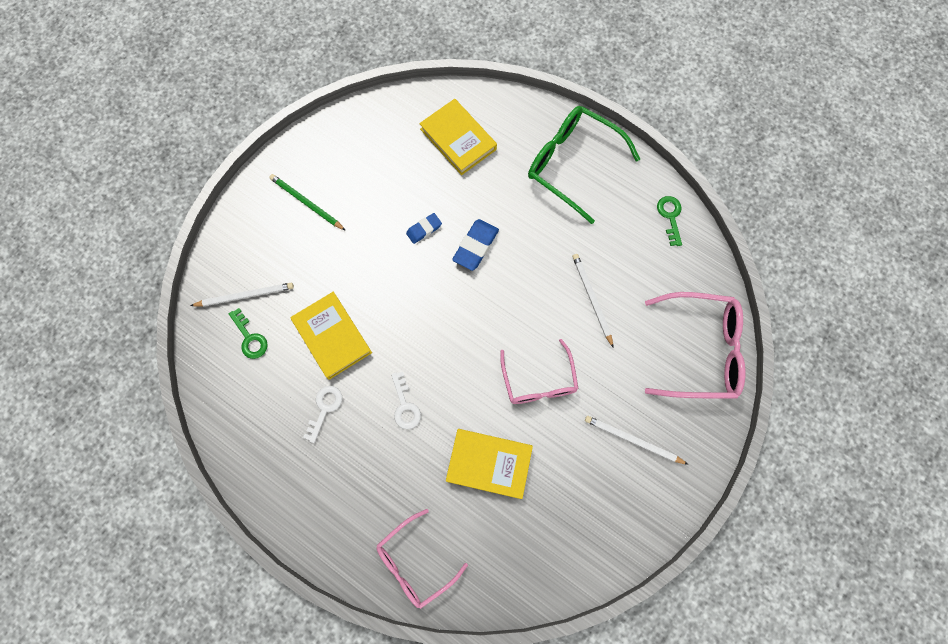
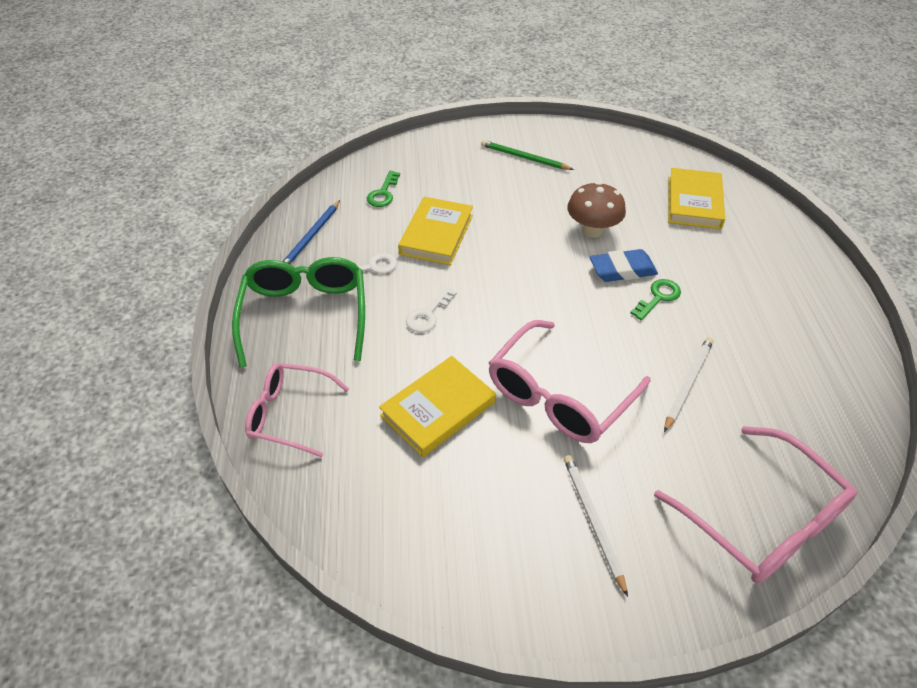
camera: 50 degrees right, 25 degrees down
(245, 295) = (413, 172): white pencil -> none
(251, 428) = (311, 237): none -> blue pencil
(306, 203) = (524, 158): green pencil -> green pencil turned 60 degrees counterclockwise
(424, 229) = (592, 230): blue eraser -> brown mushroom
(489, 463) = (438, 409): yellow book -> yellow book turned 75 degrees clockwise
(538, 380) = (560, 394): pink glasses -> pink glasses, size x1.51
(573, 165) = (786, 286): green glasses -> green glasses (305, 316)
(670, 217) = (854, 392): green key -> green key (658, 297)

